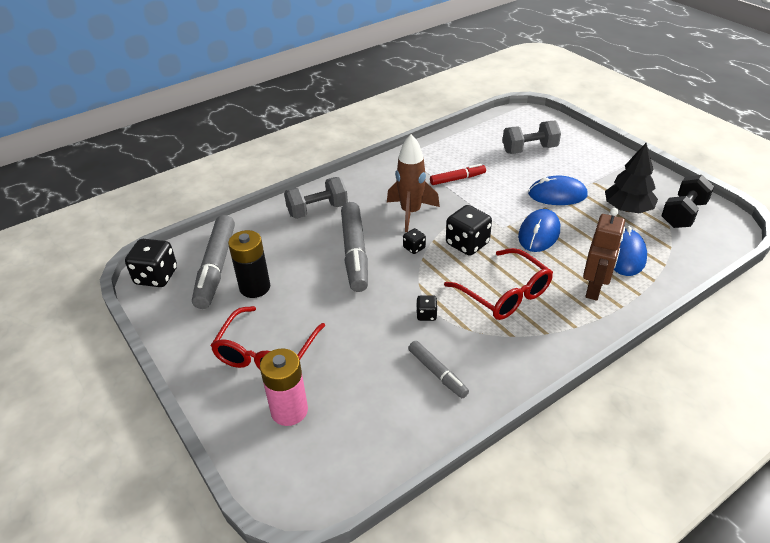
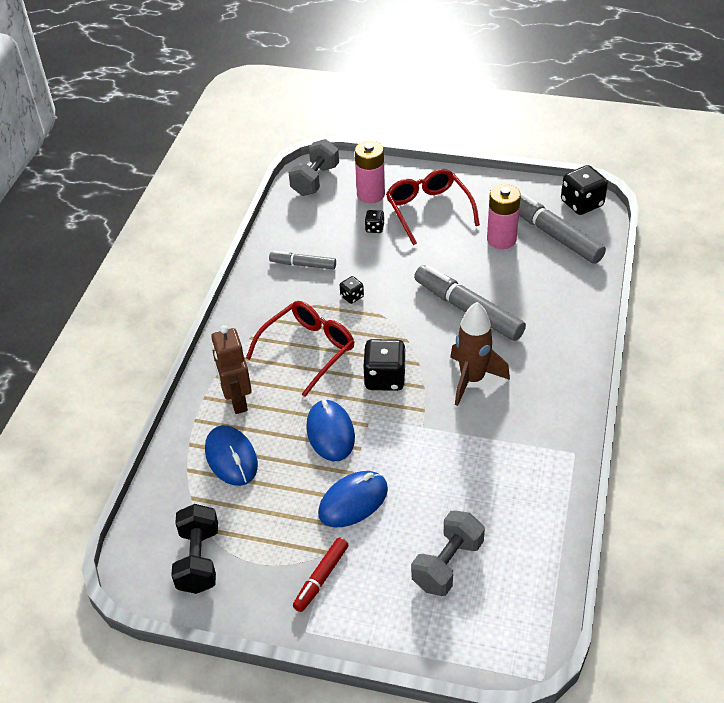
camera: 140 degrees right, 5 degrees up
(255, 287) = (501, 239): black battery -> pink battery
(317, 210) = (556, 328): grey dumbbell -> grey dumbbell (315, 180)
(414, 248) = (425, 345): black dice -> black dice (374, 228)
(457, 179) = (477, 455): red marker -> red marker (321, 578)
(505, 294) = (308, 350): red glasses -> red glasses turned 120 degrees clockwise
(627, 209) = (263, 529): black tree -> none

